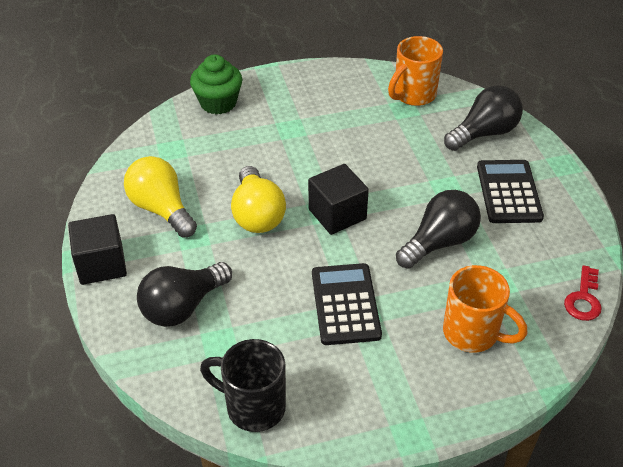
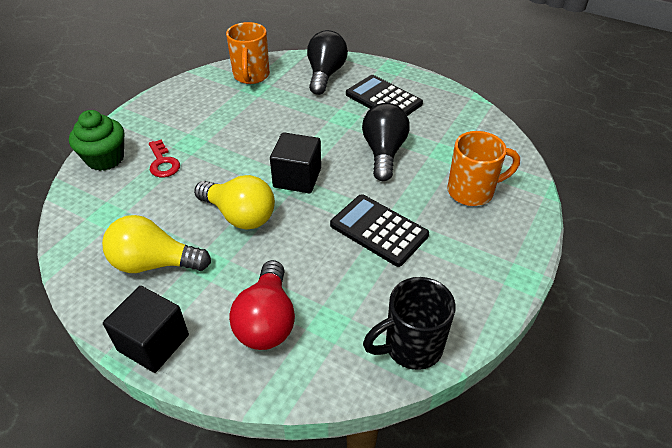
camera: 45 degrees left, 0 degrees up
(182, 307) = (267, 321): black light bulb -> red light bulb
(583, 299) = (498, 131): red key -> red key (163, 163)

